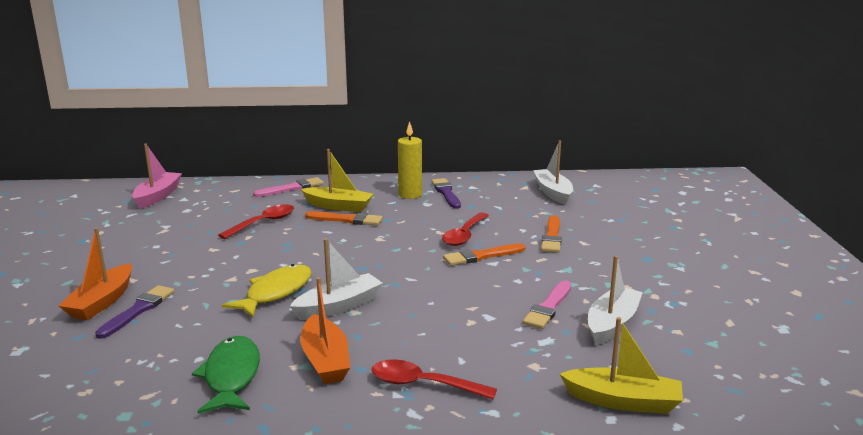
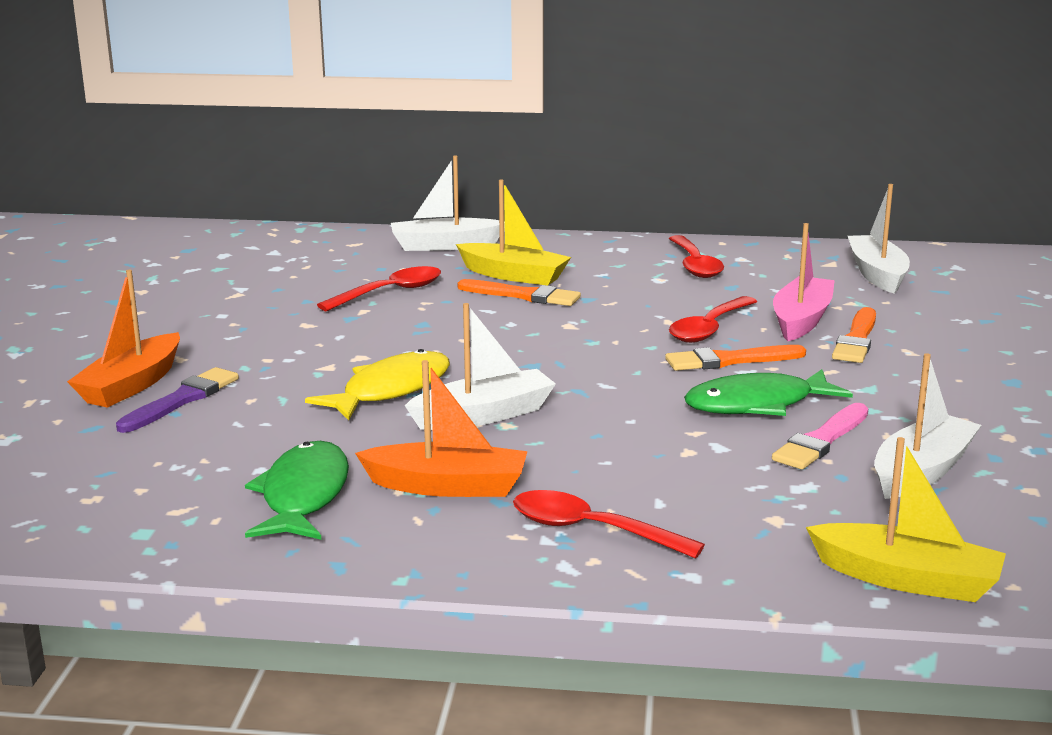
camera: 10 degrees right, 0 degrees up
(158, 196) = (235, 246): pink boat -> pink boat (801, 320)
(292, 188) = (444, 245): pink brush -> white boat
(325, 360) = (447, 486): orange boat -> orange boat turned 75 degrees counterclockwise
(410, 195) = (634, 264): yellow candle -> none
(446, 193) = (695, 265): purple brush -> red spoon
(504, 285) = (757, 404): none -> green fish

